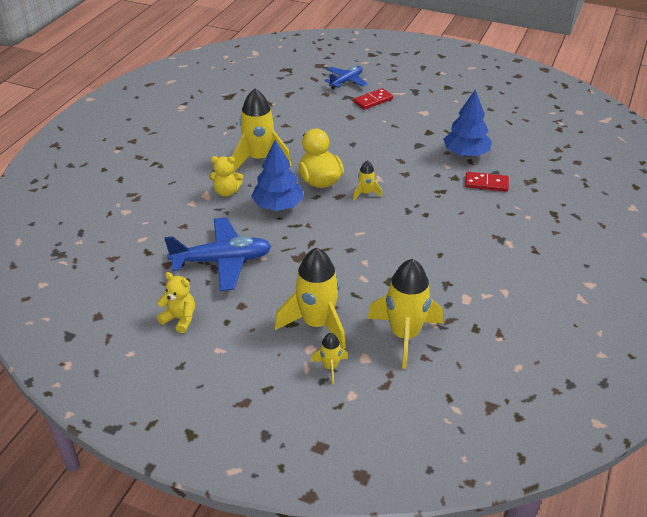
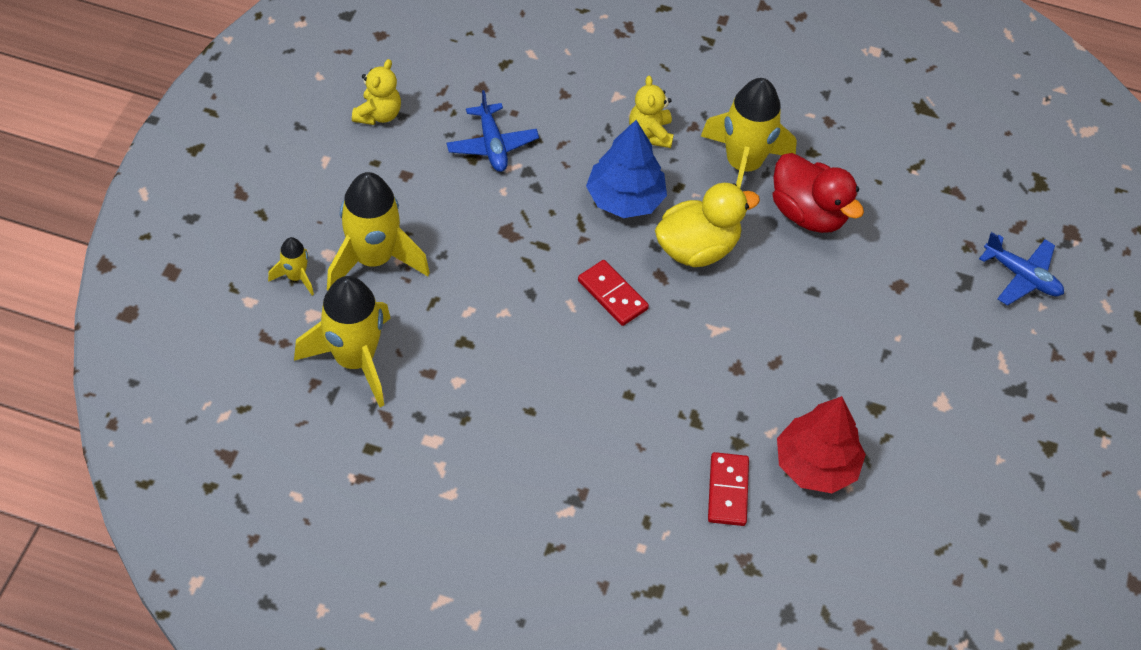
camera: 80 degrees right, 15 degrees up
(222, 261) = (492, 145): blue plane -> blue plane, size x0.61
(298, 140) = (808, 213): none -> red duck
(365, 193) = (672, 311): yellow rocket -> none
(373, 100) = (963, 320): red domino -> red domino (612, 295)
(466, 153) = (815, 465): blue tree -> red tree

